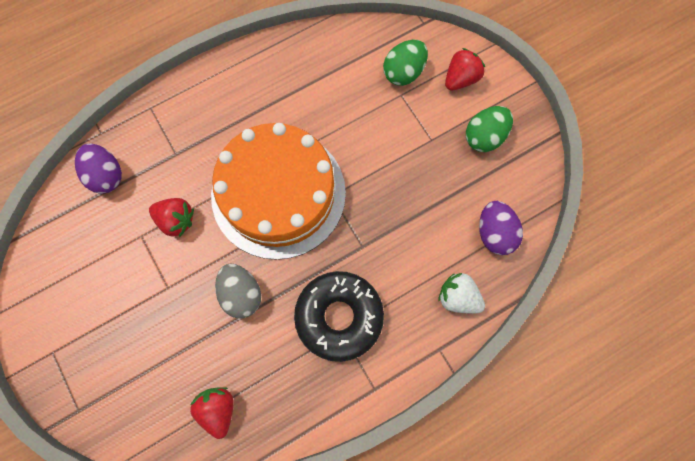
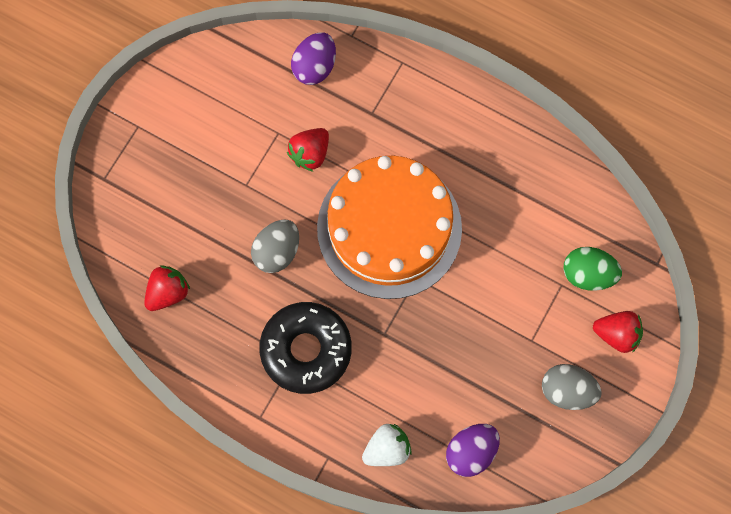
camera: 60 degrees right, 0 degrees up
(176, 220) = (310, 154): red strawberry -> red strawberry turned 45 degrees clockwise
(458, 297) = (387, 449): white strawberry -> white strawberry turned 60 degrees clockwise
(484, 137) = (567, 390): green egg -> grey egg

